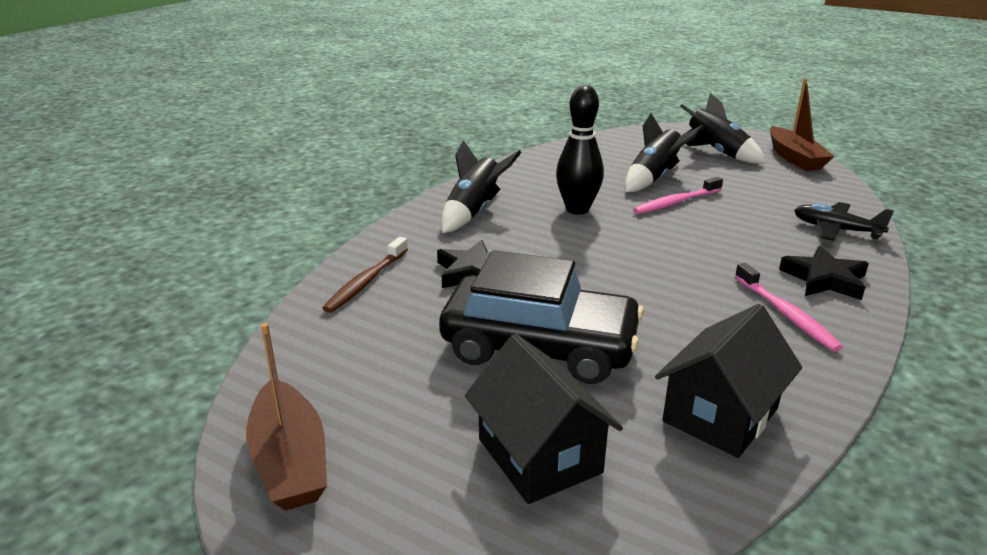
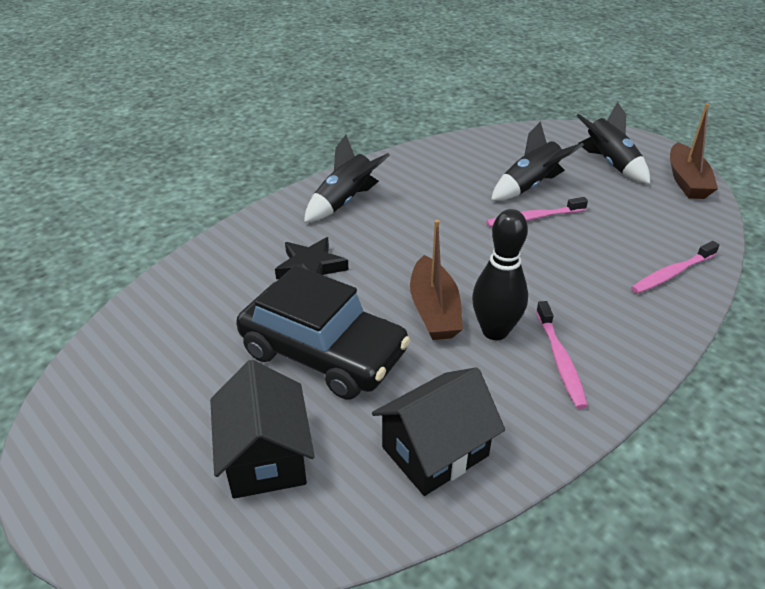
camera: 15 degrees right, 10 degrees up
(290, 460) = (83, 420): brown boat -> brown boat (434, 310)
(366, 281) = (219, 262): brown toothbrush -> none
(577, 209) = (437, 213): black bowling pin -> black bowling pin (495, 331)
(824, 279) = (622, 328): black star -> none
(836, 230) = (672, 273): black plane -> pink toothbrush

